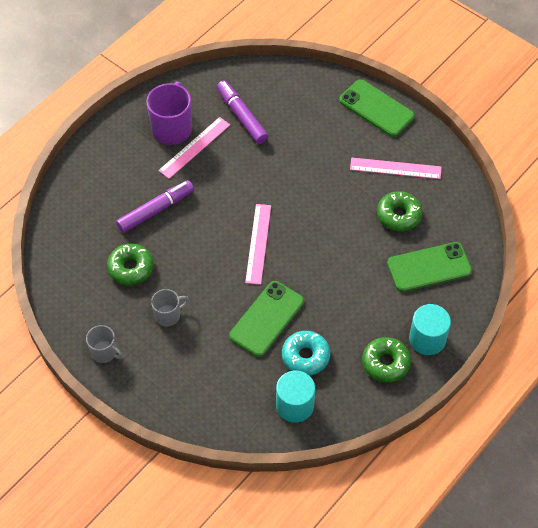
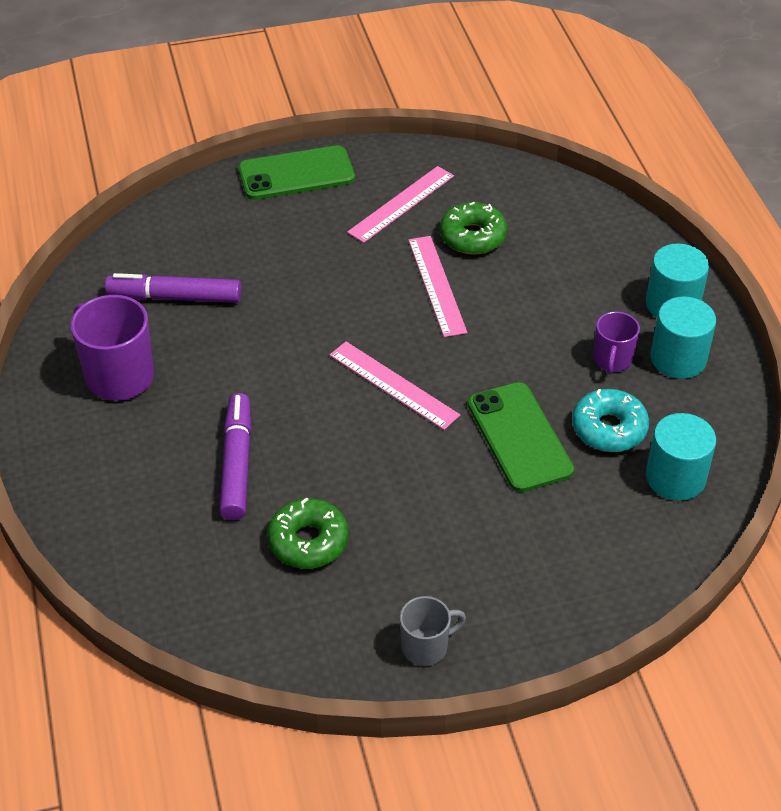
camera: 55 degrees left, 10 degrees down
(168, 315) = (425, 539): grey mug -> none
(194, 147) = (174, 369): pink ruler -> pink ruler (436, 285)
(358, 332) = (612, 360): none -> purple mug
(385, 363) = (678, 359): green donut -> turquoise cylinder
(429, 267) = (571, 250): green phone -> none

